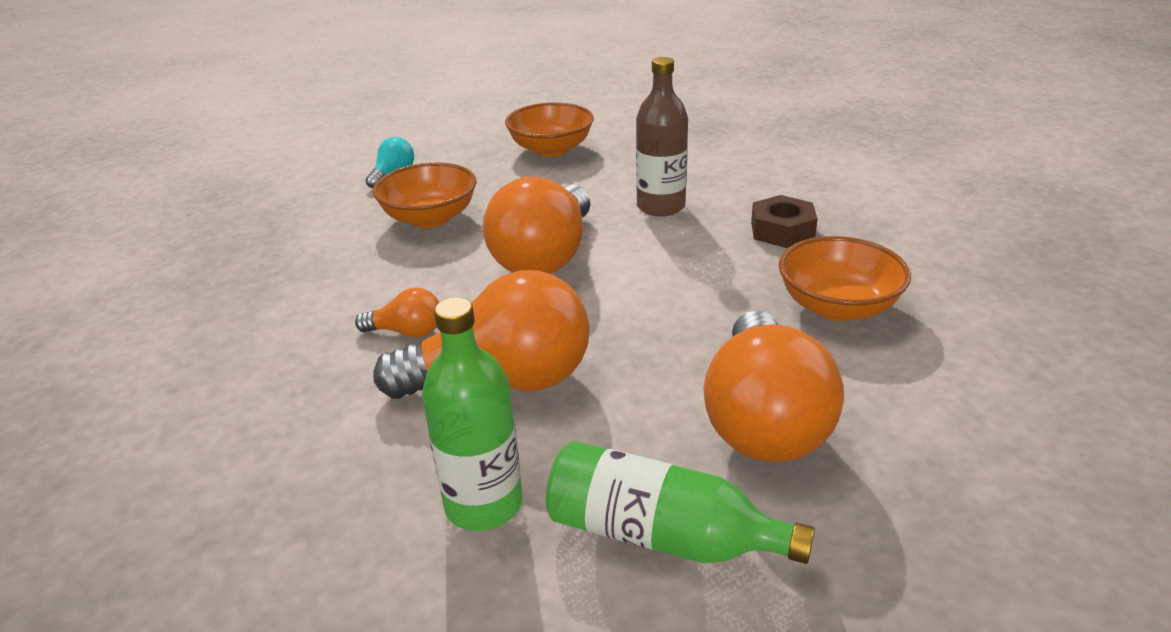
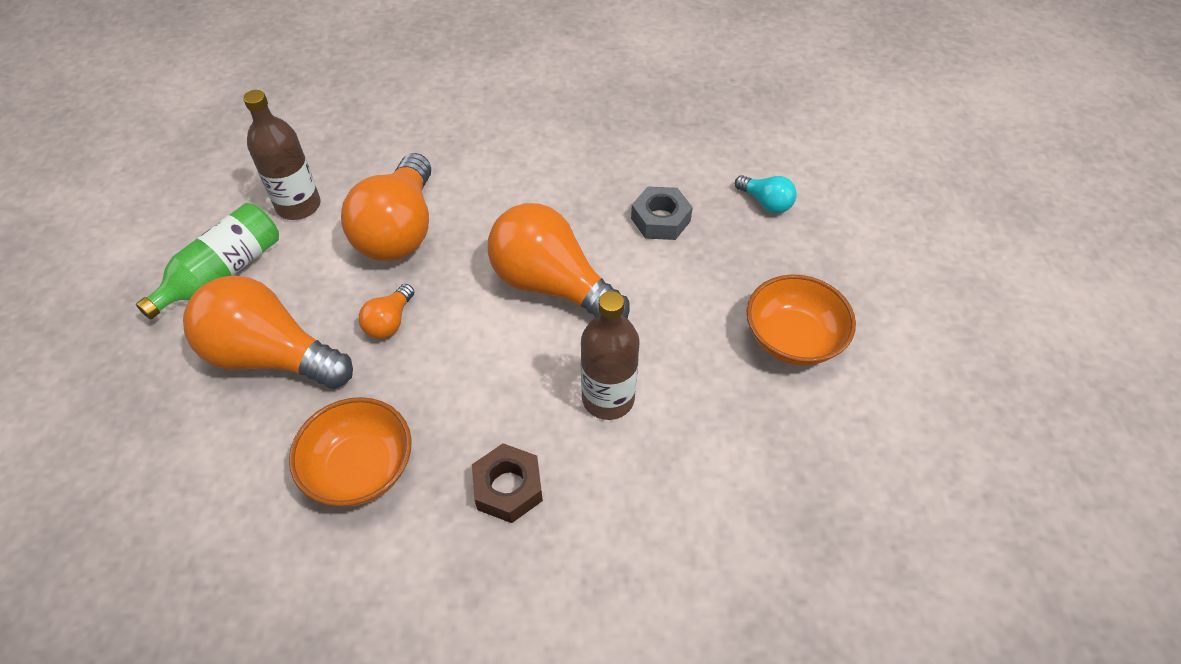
camera: 105 degrees right, 20 degrees up
(407, 332) = (485, 190): orange light bulb -> orange light bulb (389, 322)
(430, 218) = (660, 219): orange bowl -> grey nut
(484, 504) = (298, 206): green bottle -> brown bottle

